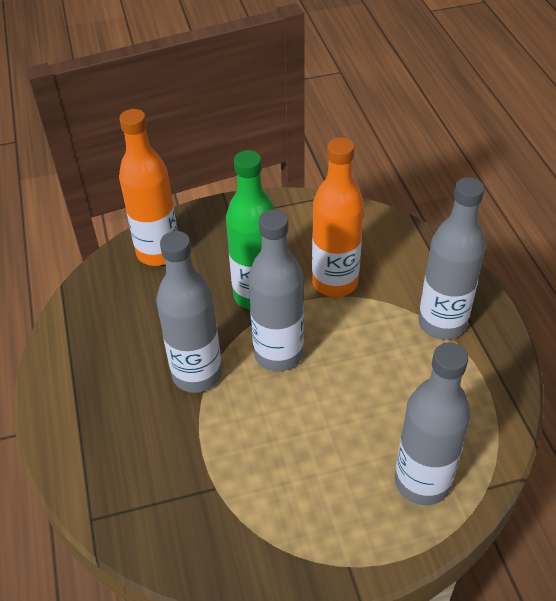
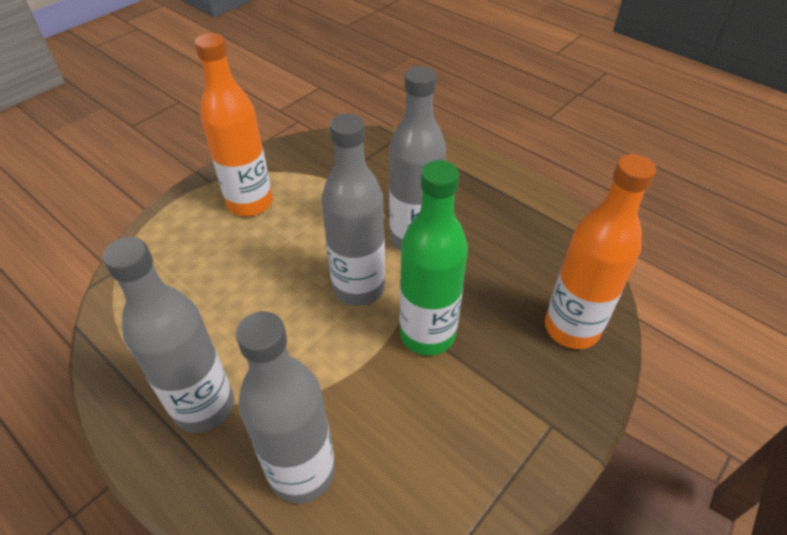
camera: 145 degrees right, 0 degrees up
(335, 282) = (355, 395): orange bottle -> orange bottle (250, 203)
(422, 482) = (175, 249): grey bottle -> grey bottle (302, 472)

